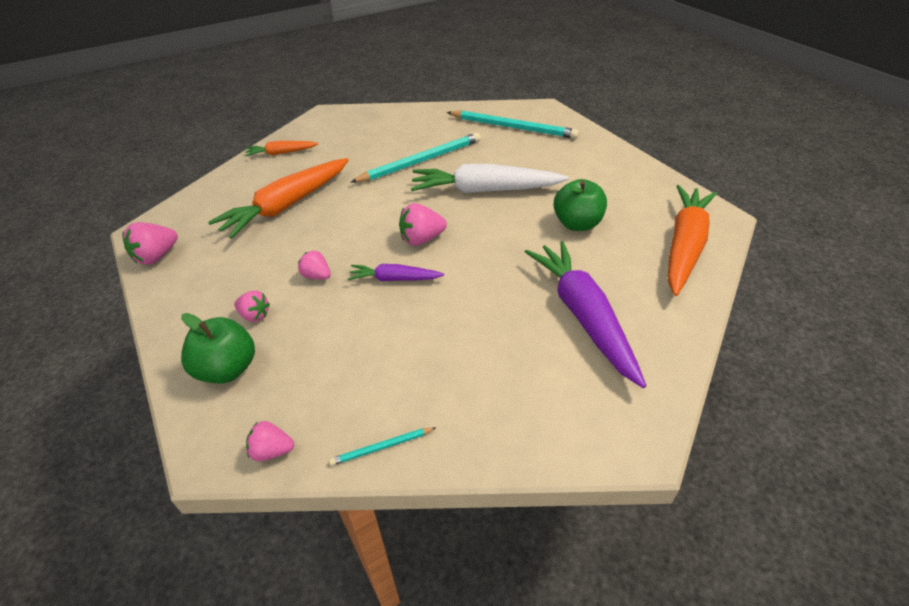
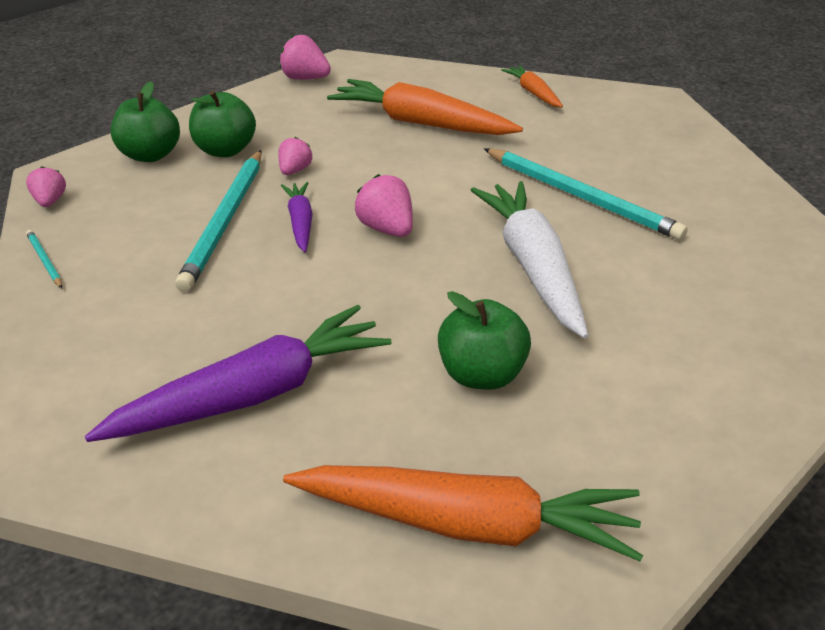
camera: 75 degrees right, 5 degrees down
(254, 315) = (225, 150): pink strawberry -> green apple
(513, 127) = (759, 272): turquoise pencil -> turquoise pencil (225, 221)

